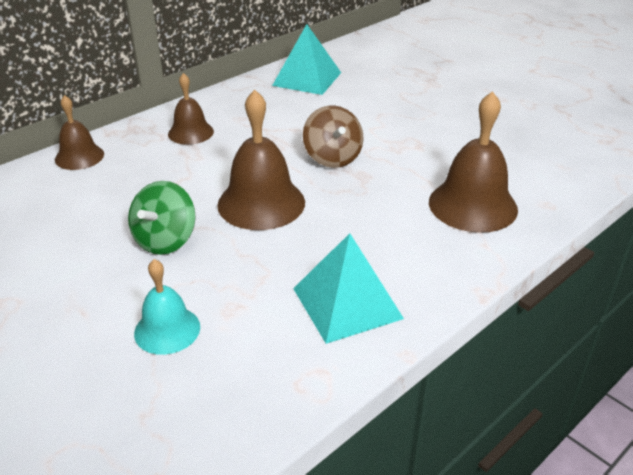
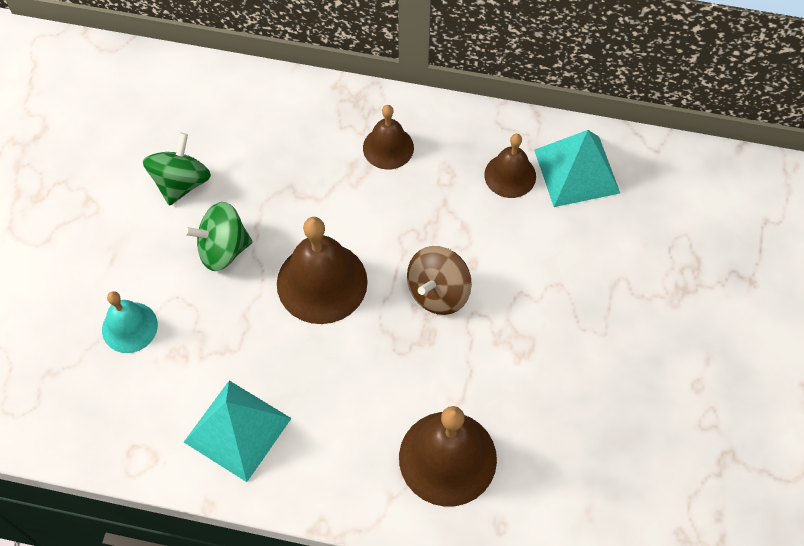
camera: 55 degrees right, 25 degrees up
(71, 237) = (181, 183): none -> green spinning top
(79, 156) = (285, 96): brown bell -> brown bell (510, 175)

